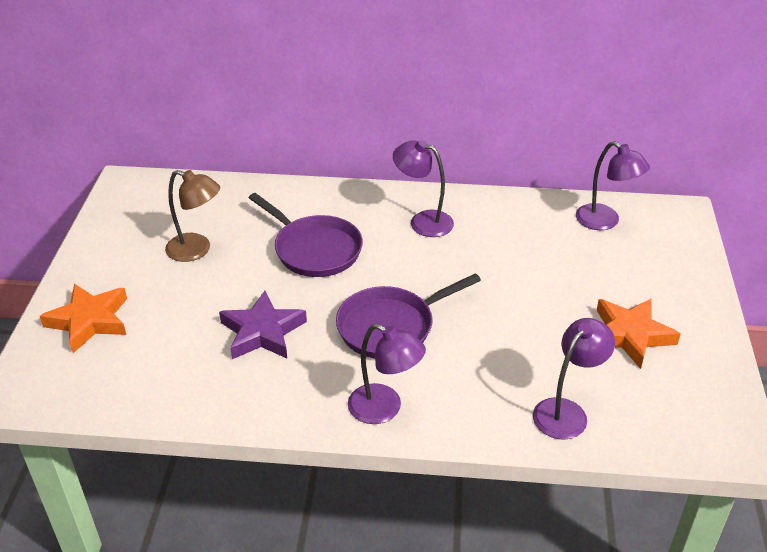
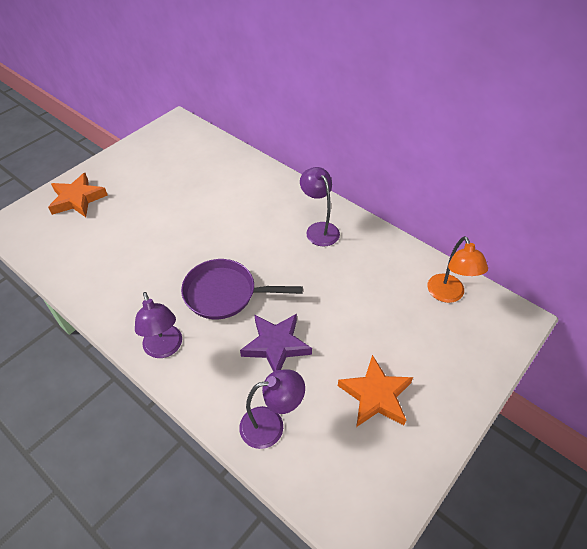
camera: 35 degrees right, 10 degrees up
(197, 250) = (171, 182): brown lamp -> none
(262, 332) = (152, 255): purple star -> purple star (276, 345)
(314, 249) = (234, 215): purple pan -> none
(605, 222) = (448, 295): purple lamp -> orange lamp

